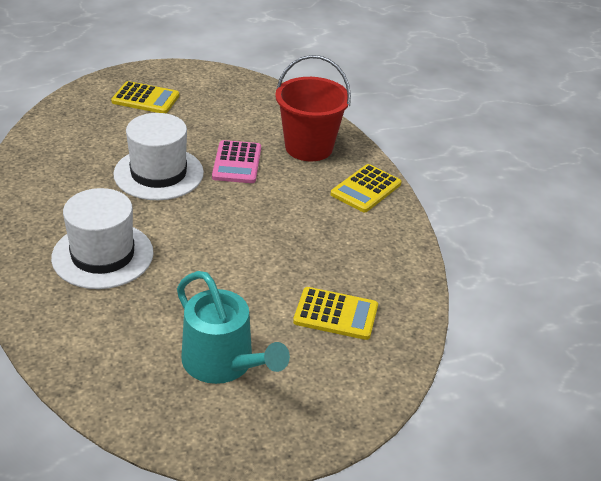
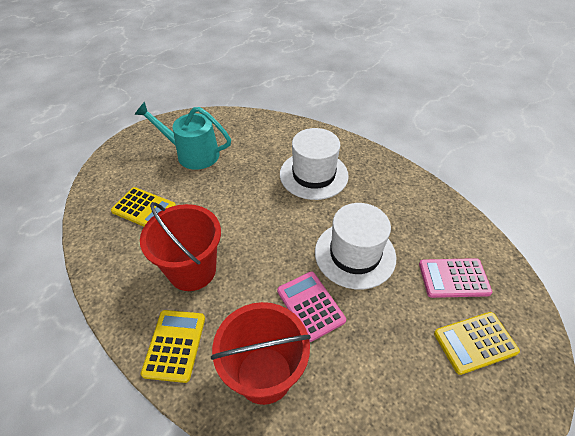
camera: 150 degrees right, 10 degrees up
(103, 126) = (453, 278): none -> pink calculator
(319, 229) = (192, 270): none -> red bucket
(335, 314) = (144, 209): yellow calculator -> yellow calculator turned 135 degrees counterclockwise

